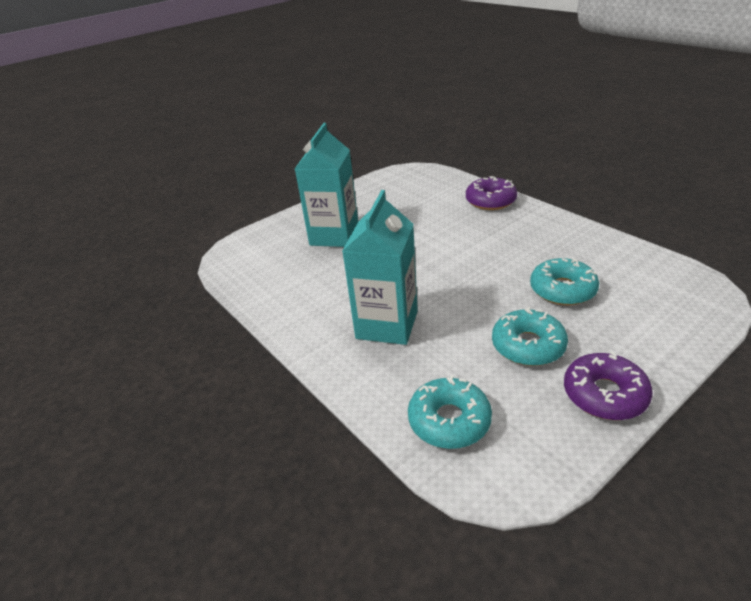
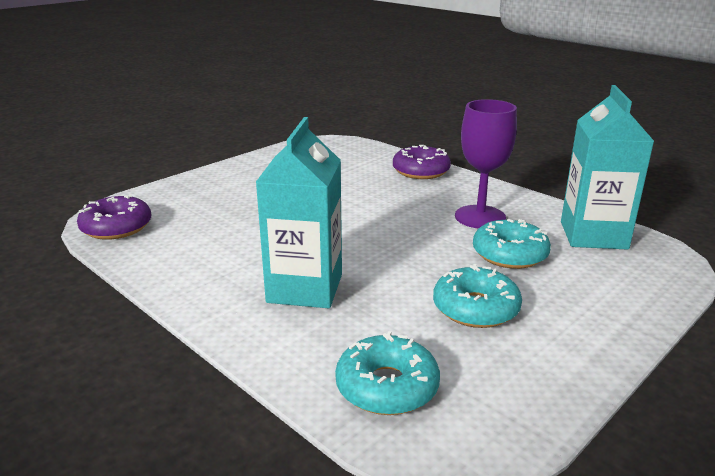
camera: 10 degrees left, 10 degrees down
(334, 235) = (238, 200): turquoise carton -> turquoise carton (593, 235)
(539, 250) = (480, 217): none -> purple goblet
(604, 394) = (569, 355): purple donut -> purple donut (116, 227)

